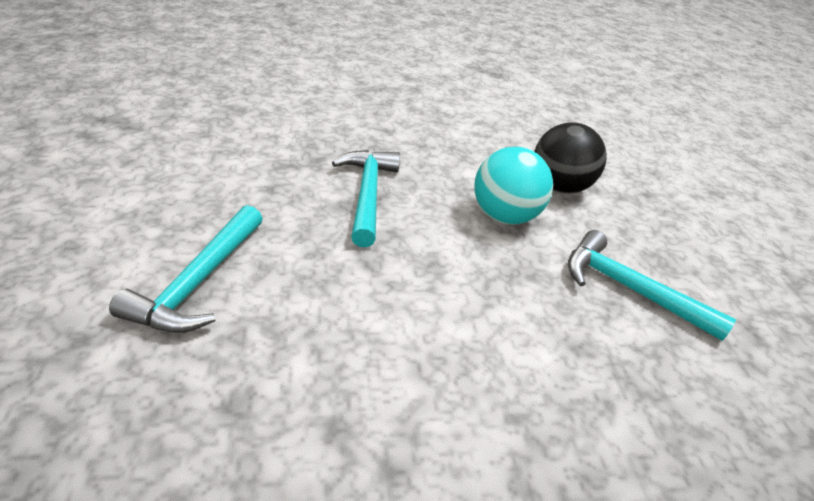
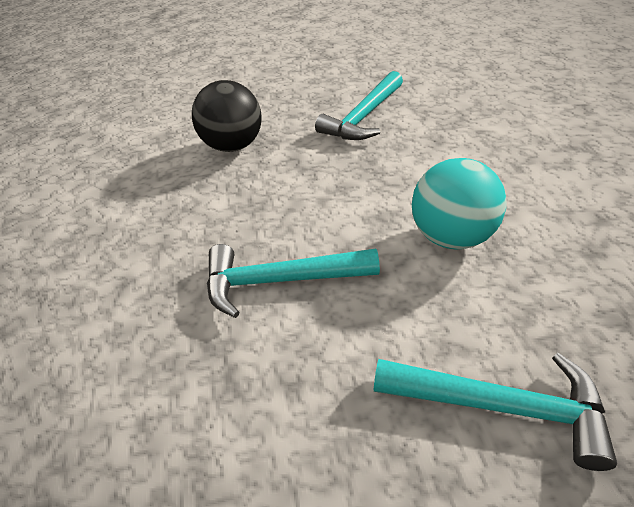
camera: 85 degrees left, 5 degrees up
(504, 216) = (291, 177): turquoise ball -> turquoise ball (451, 236)

